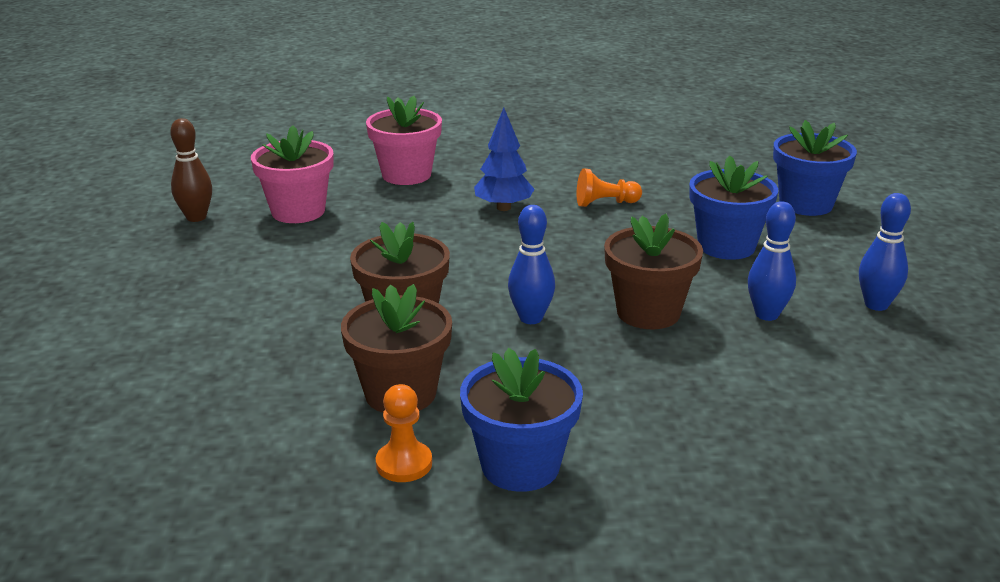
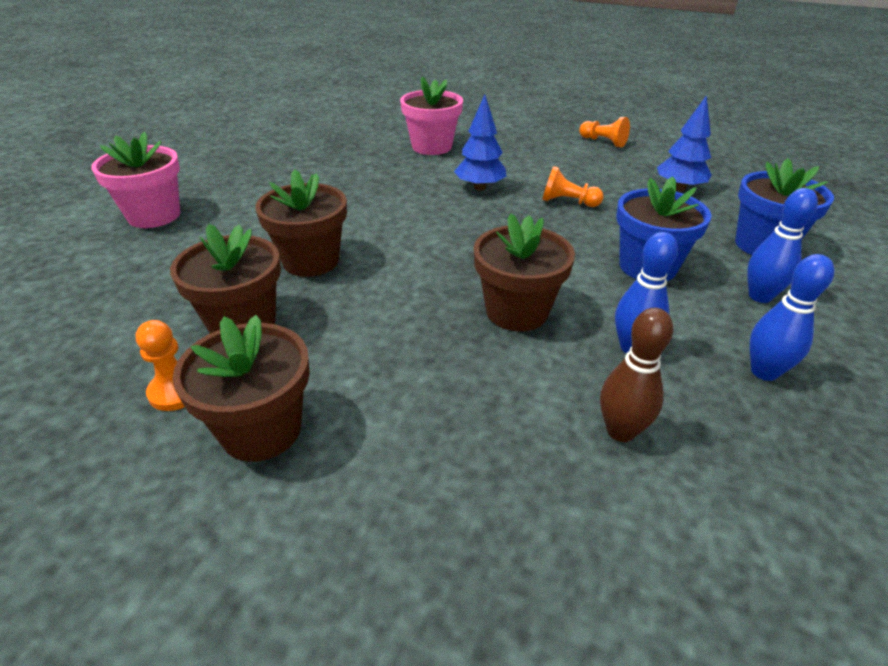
camera: 25 degrees right, 10 degrees up
(196, 217) = (260, 148): brown bowling pin -> brown bowling pin (620, 431)
(298, 211) = (329, 158): pink flower pot -> pink flower pot (154, 215)
(520, 465) = (261, 430): blue flower pot -> brown flower pot
(531, 318) = (410, 287): blue bowling pin -> blue bowling pin (760, 296)
(585, 133) = (603, 142): none -> orange pawn
(697, 167) = (679, 188): none -> blue tree

